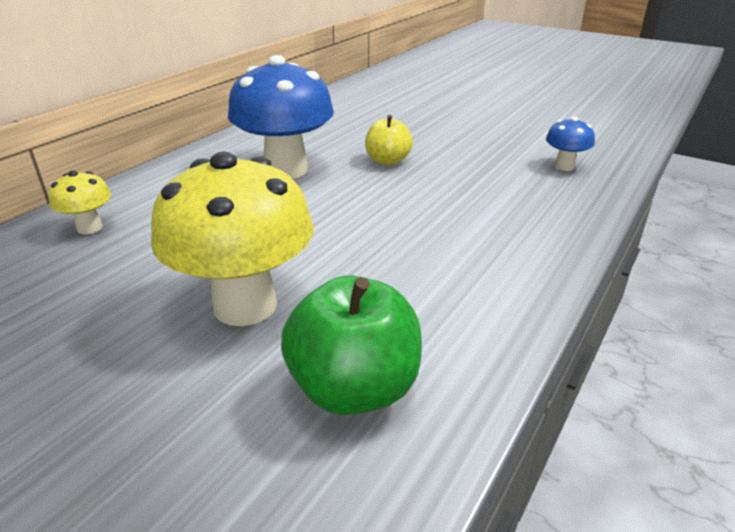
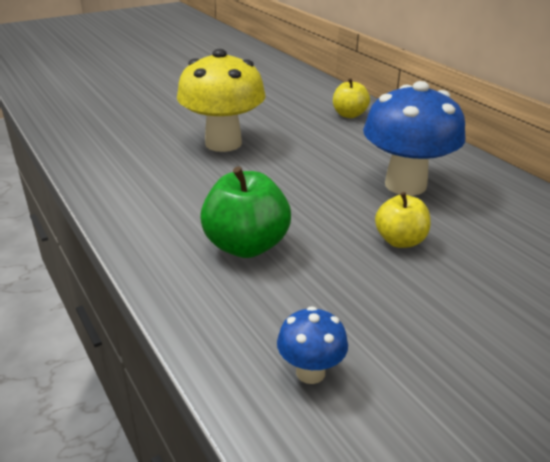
camera: 115 degrees right, 0 degrees up
(89, 228) = (349, 115): yellow mushroom -> yellow apple
(354, 388) = (130, 156): green apple -> green apple (246, 246)

